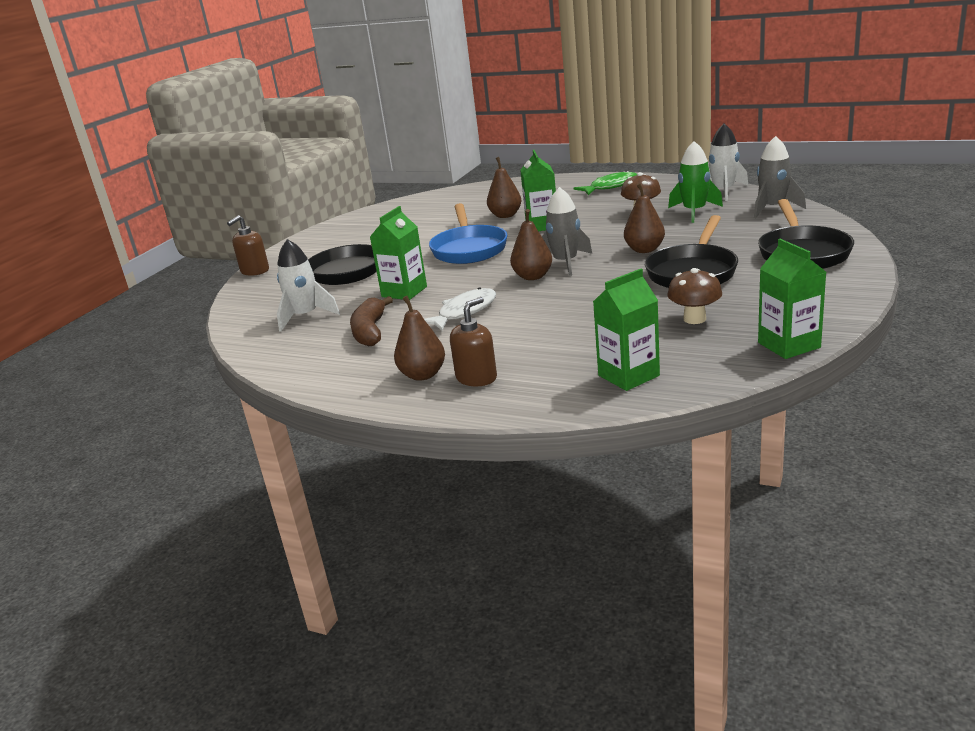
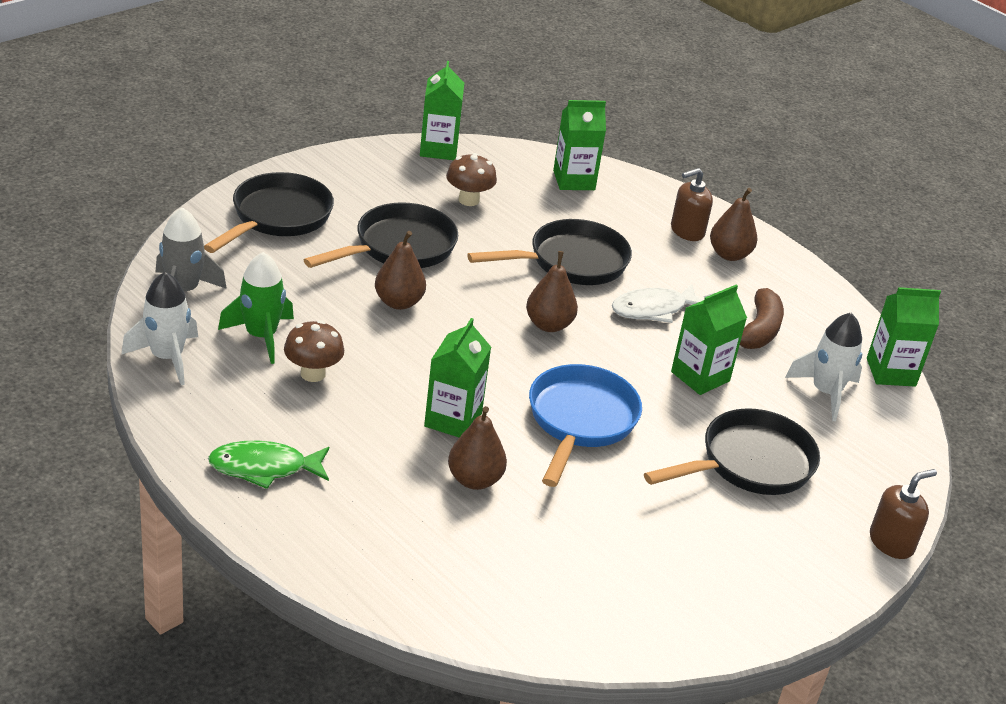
camera: 165 degrees left, 10 degrees up
(250, 346) = (891, 372): none -> green carton
(557, 314) = (571, 262): none -> black pan
(565, 263) = (497, 328): grey rocket -> none

